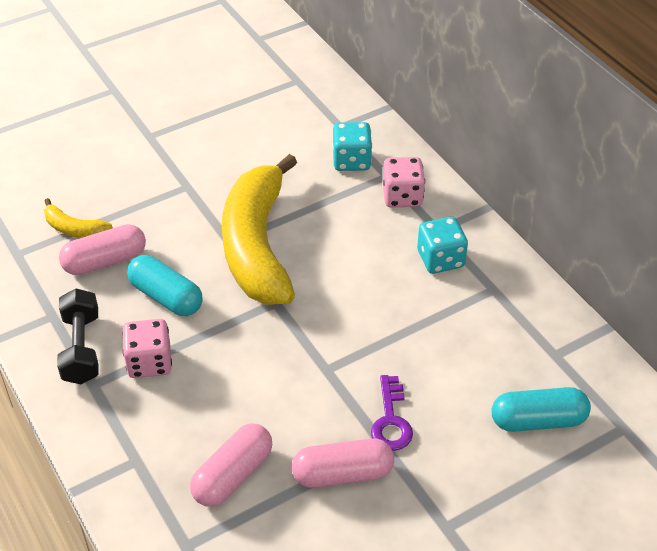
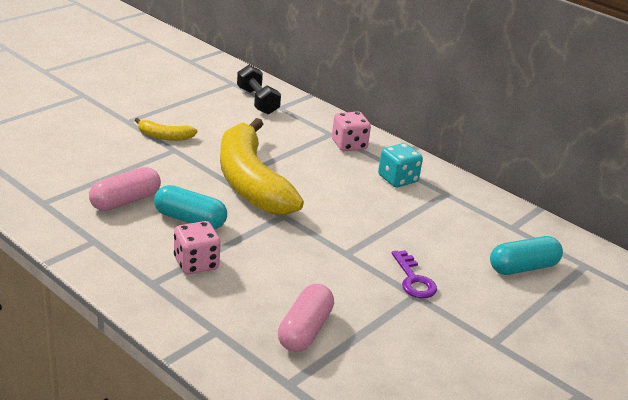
camera: 20 degrees left, 15 degrees down
(74, 229) = (88, 182): yellow banana -> yellow banana (164, 136)
(81, 348) = (131, 260): black dumbbell -> black dumbbell (257, 101)
(342, 474) = (394, 318): pink capsule -> none
(351, 161) = (299, 127): turquoise dice -> none

